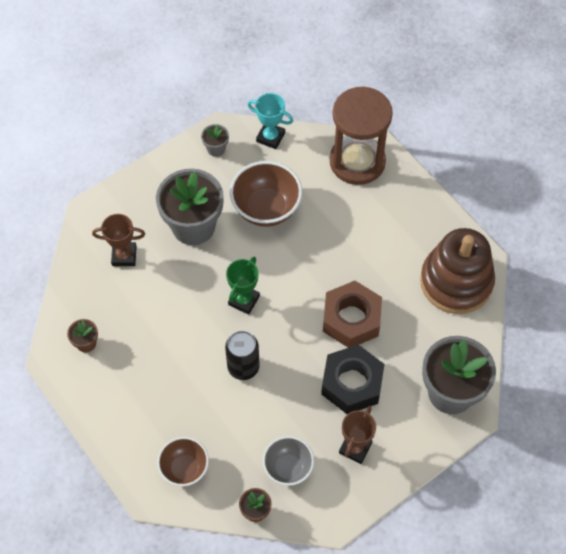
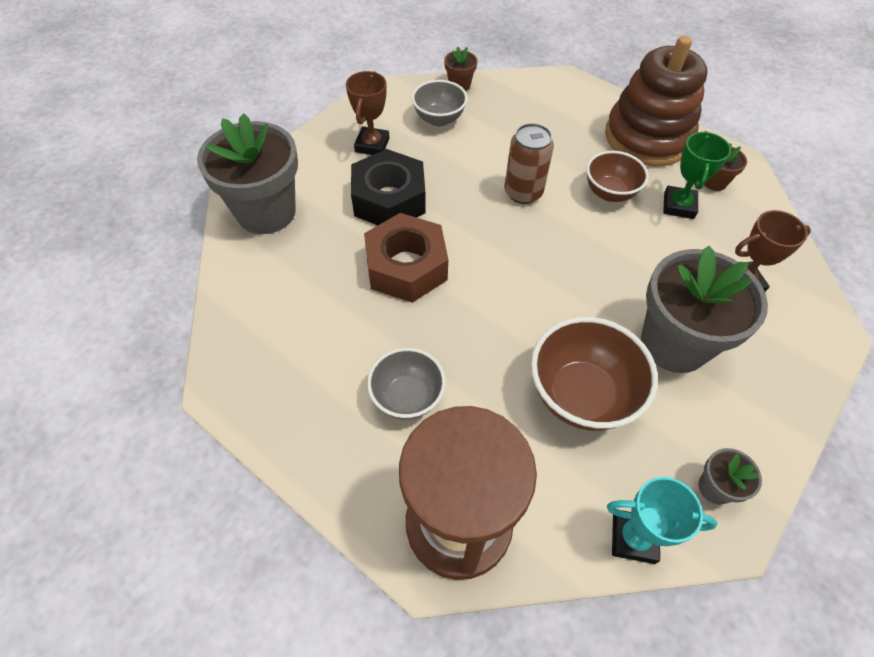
camera: 165 degrees right, 5 degrees down
(184, 468) = (543, 102): brown bowl -> brown bowl (609, 193)
(243, 367) = (523, 192): black can -> brown can
(244, 300) = (555, 261): green trophy -> green trophy (678, 206)
(370, 229) = (407, 397): none -> grey bowl
(456, 282) = (263, 344): brown stacking toy -> brown stacking toy (647, 137)

